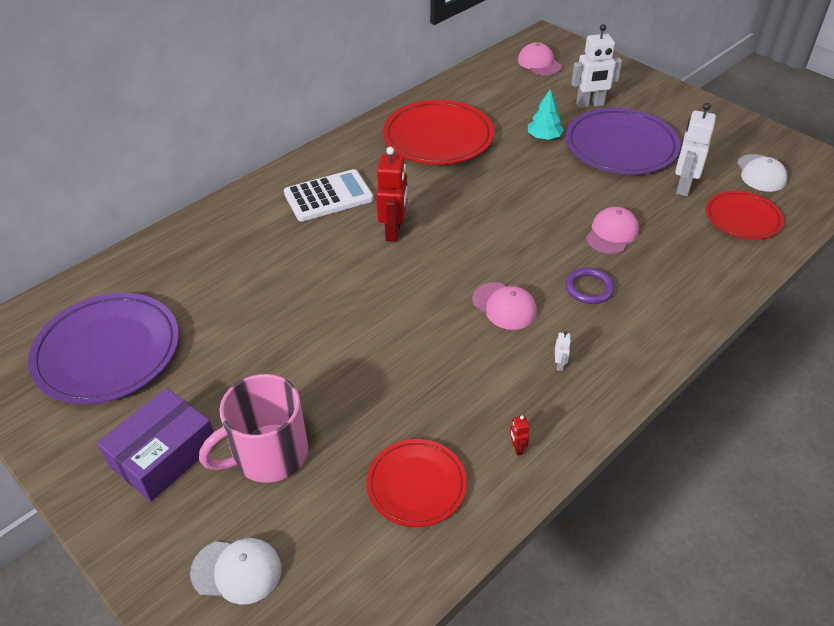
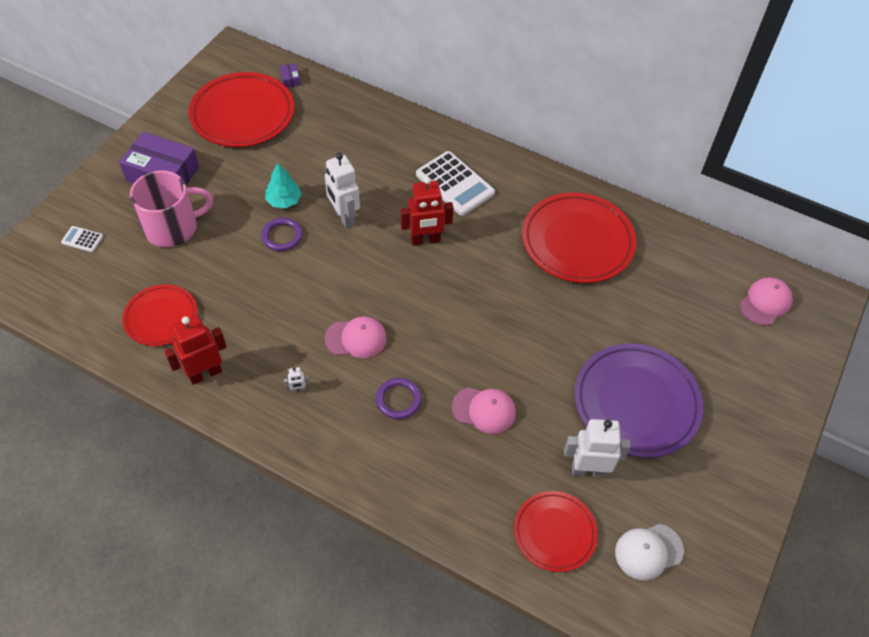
camera: 70 degrees right, 10 degrees up
(79, 296) = (290, 79): none -> purple box
(107, 352) = (243, 114): purple plate -> red plate
(237, 571) = (82, 239): white cap -> white calculator
(268, 454) = (173, 227): pink mug -> pink mug turned 120 degrees clockwise
(335, 344) = (282, 236): none -> purple ring
(504, 306) = (356, 338): pink cap -> pink cap turned 120 degrees counterclockwise
(517, 448) = (205, 373): red robot -> red robot, size x2.39
(544, 137) = (620, 329): turquoise tree -> turquoise tree (284, 201)
(590, 104) = (705, 364): white robot -> white robot (344, 217)

